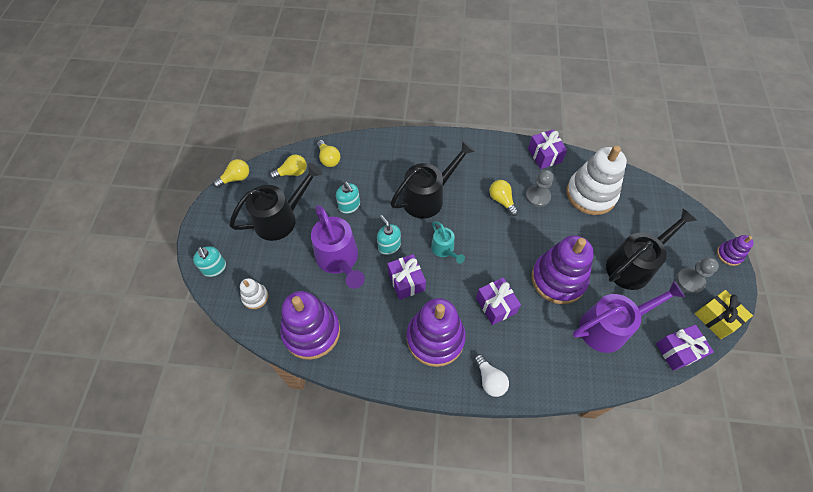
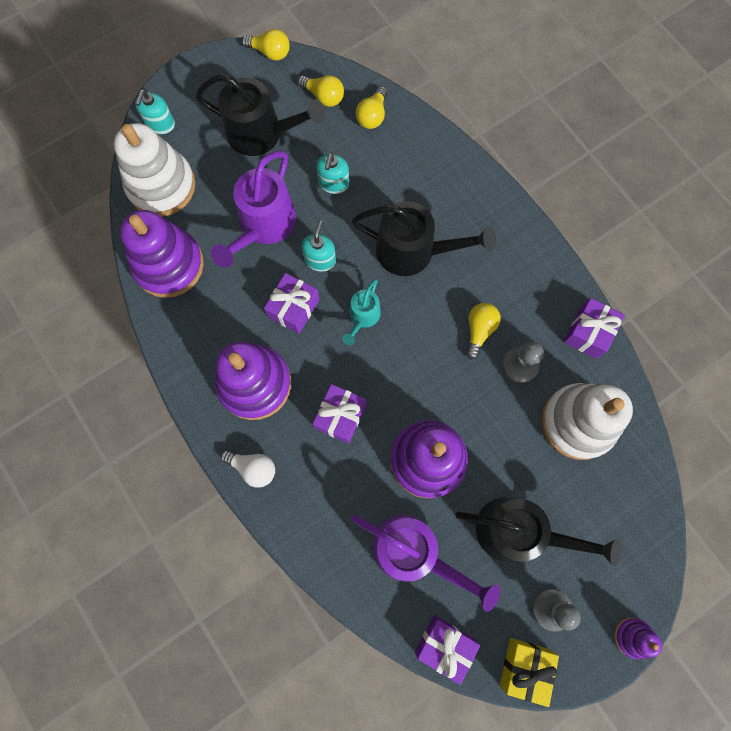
camera: 50 degrees right, 15 degrees up
(255, 297) = (161, 186): white stacking toy -> white stacking toy, size x2.13
(490, 380) = (253, 468): white light bulb -> white light bulb turned 90 degrees counterclockwise

